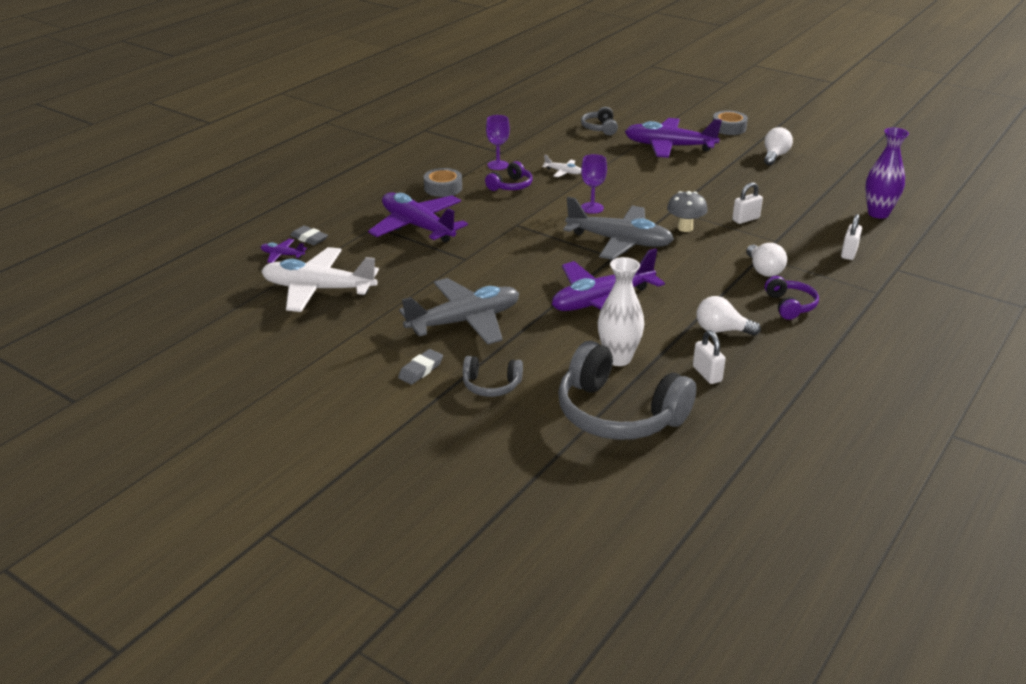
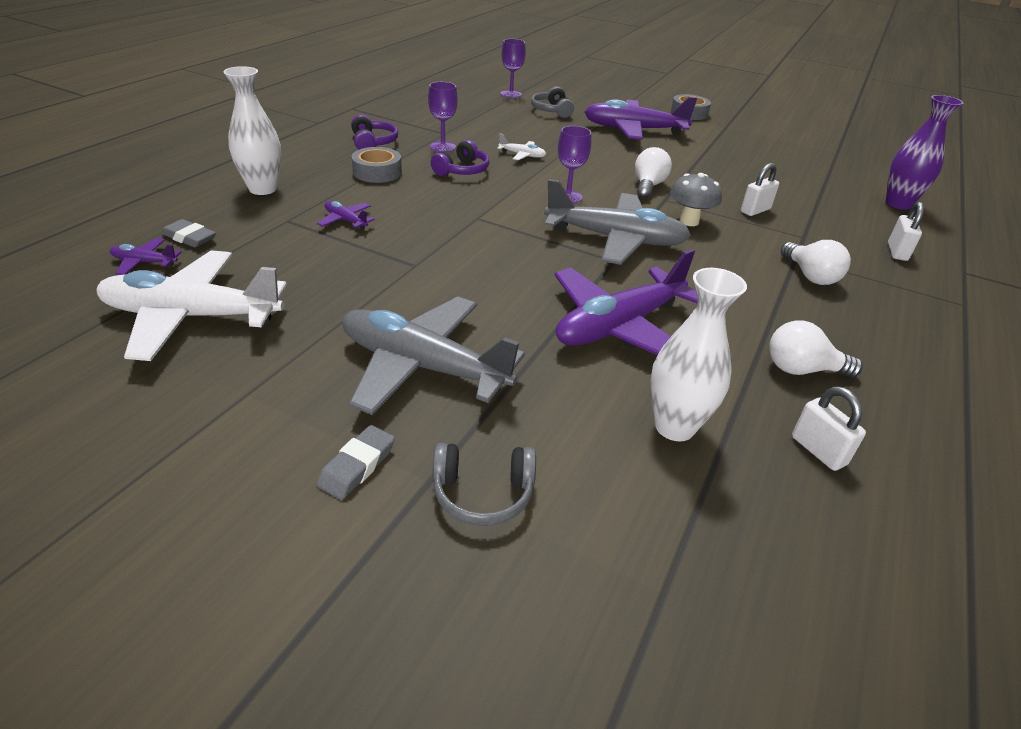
camera: 10 degrees left, 5 degrees up
(356, 202) = (263, 189): none -> white vase
(418, 227) = (346, 221): purple plane -> purple plane, size x0.42
(464, 321) = (423, 367): grey plane -> grey plane turned 120 degrees counterclockwise
(566, 111) = (511, 94): none -> purple goblet
(618, 414) = (714, 546): grey headphones -> none
(775, 156) = (751, 141): white light bulb -> white light bulb (648, 186)
(790, 305) = (870, 327): purple headphones -> purple headphones (373, 142)

